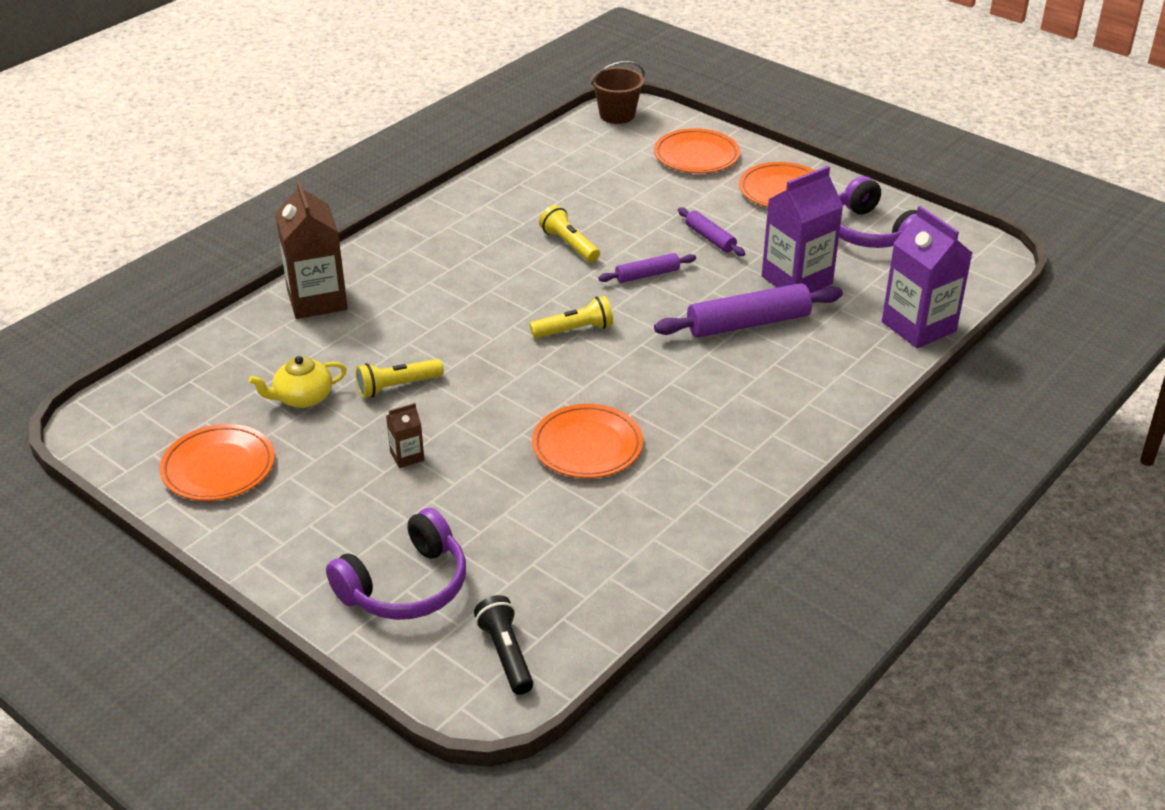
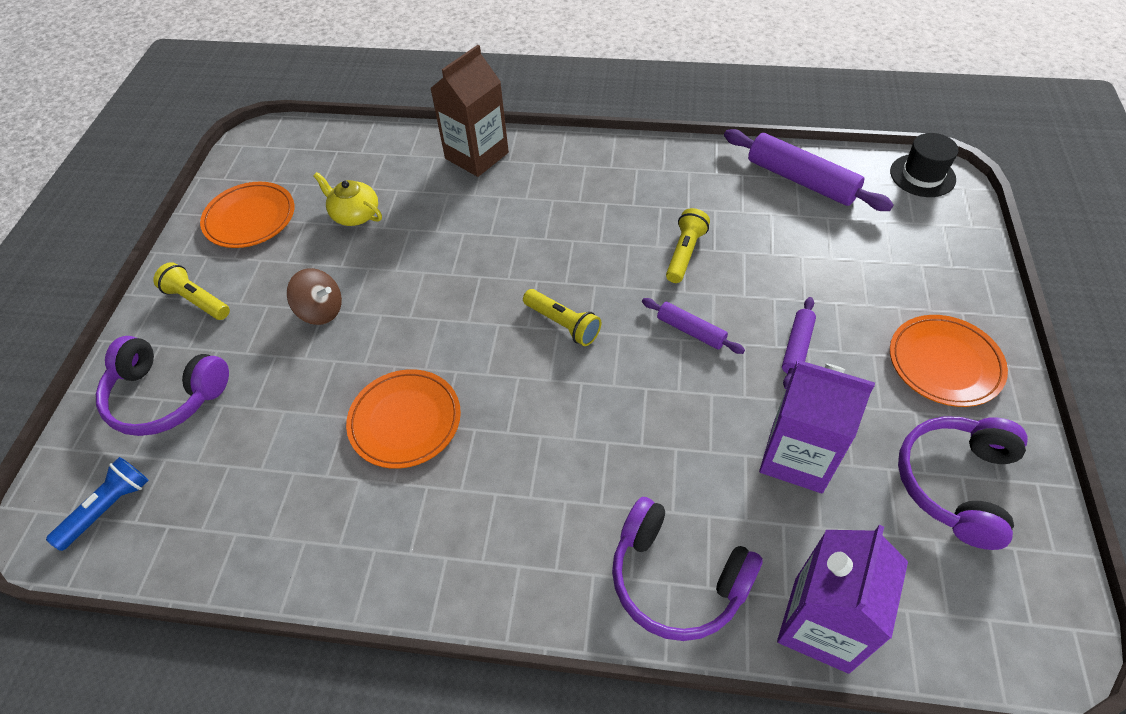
camera: 60 degrees right, 15 degrees up
(397, 386) = (403, 257): yellow flashlight -> yellow flashlight (197, 300)
(407, 456) = (321, 310): brown carton -> brown spinning top
(506, 654) = (108, 508): black flashlight -> blue flashlight
(617, 115) = (922, 175): brown bucket -> black hat
(696, 156) = (924, 264): orange plate -> none
(748, 323) = (684, 451): purple rolling pin -> purple rolling pin (801, 180)
(842, 369) = (676, 579): none -> purple headphones

